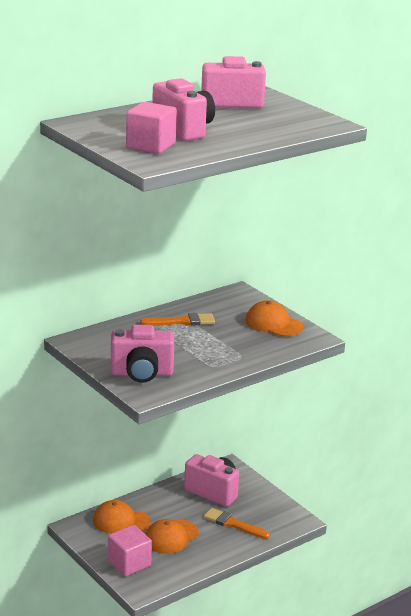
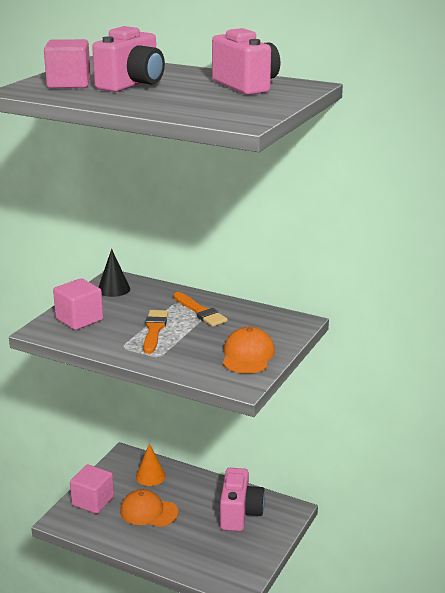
camera: 65 degrees right, 0 degrees up
(96, 346) = (114, 289): none -> black cone
(121, 521) = (150, 476): orange cap -> orange cone
(141, 374) = (79, 319): pink camera -> pink cube
(233, 524) = (197, 543): orange brush -> orange brush (154, 330)

